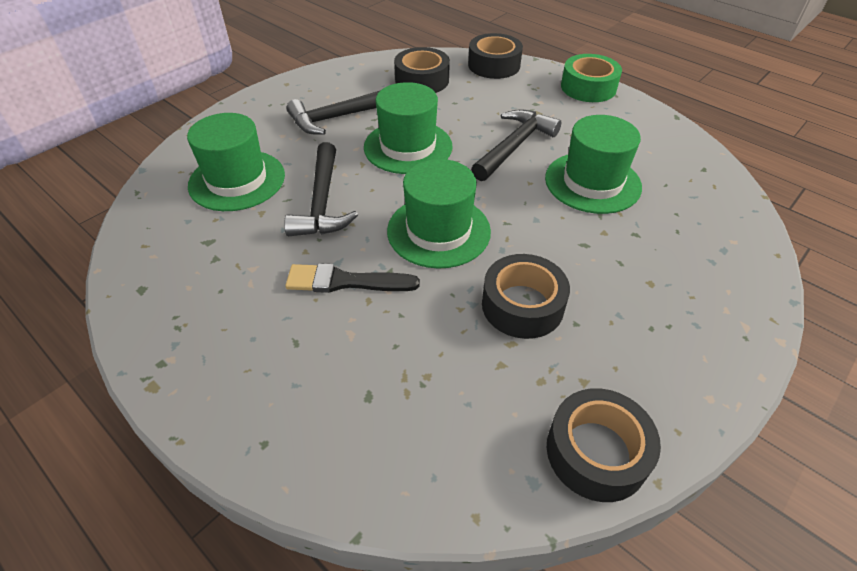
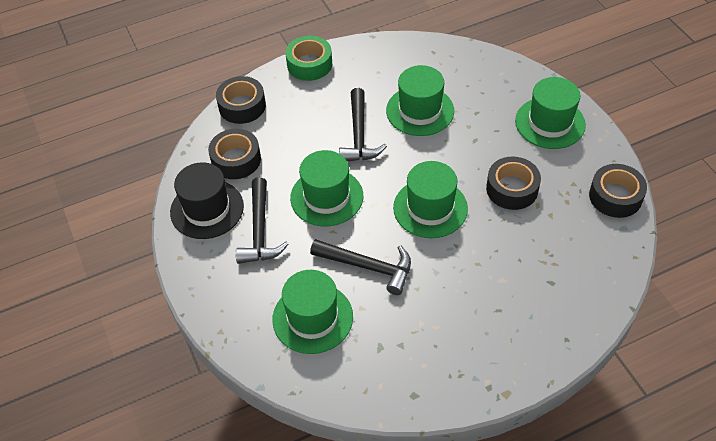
camera: 65 degrees left, 5 degrees up
(345, 281) = (456, 272): black brush -> none
(350, 81) = (207, 209): none -> black hat
(514, 146) = (359, 135): black hammer -> black hammer turned 150 degrees counterclockwise
(687, 320) = (550, 123): none -> green hat

